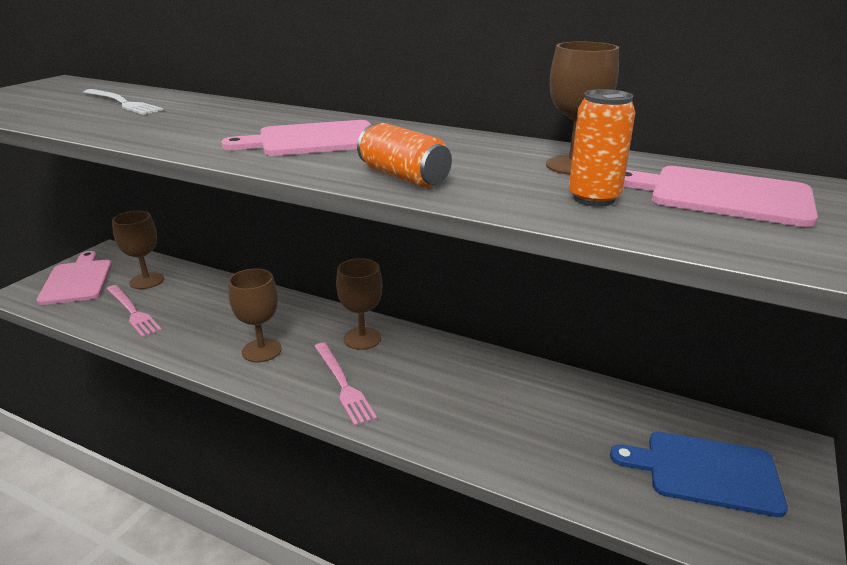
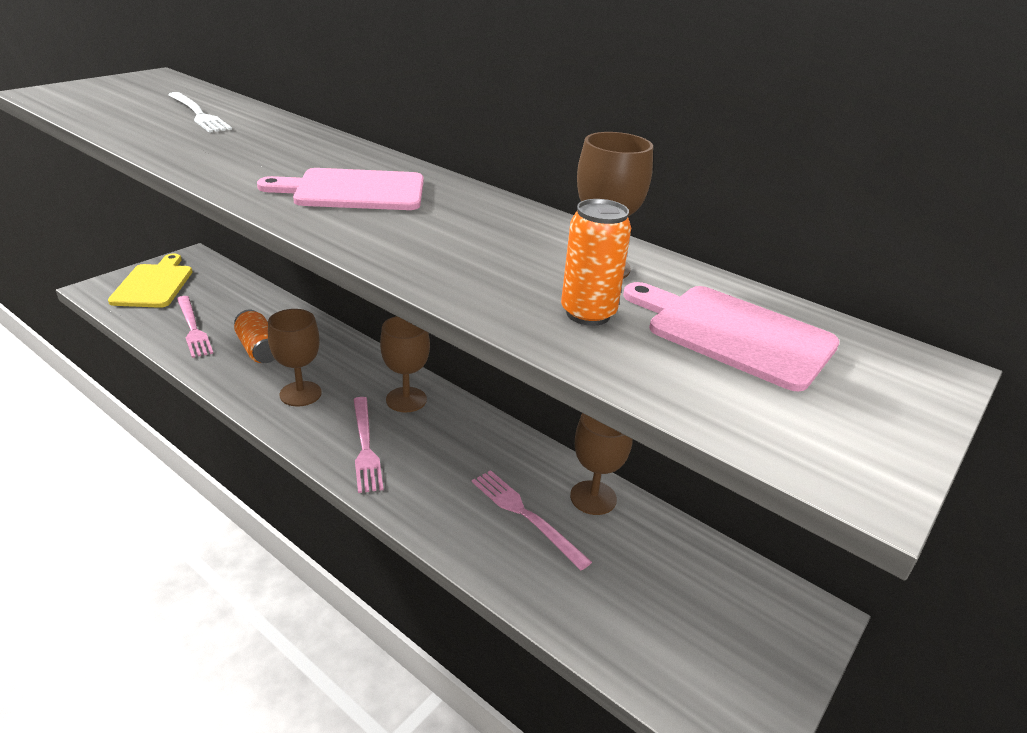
camera: 10 degrees right, 5 degrees up
(77, 280) = (153, 284): pink cutting board -> yellow cutting board
(147, 281) = (219, 296): brown goblet -> brown goblet (593, 498)
(403, 177) = (411, 254): orange can -> orange can (259, 349)
(514, 415) = (525, 515): none -> pink fork
(705, 472) = (700, 621): blue cutting board -> none

